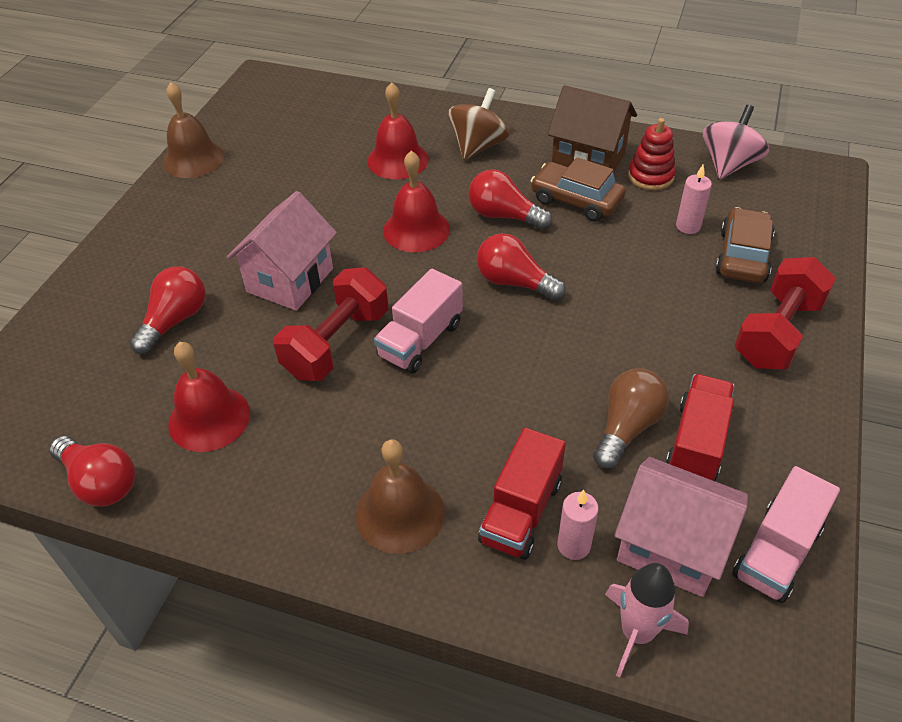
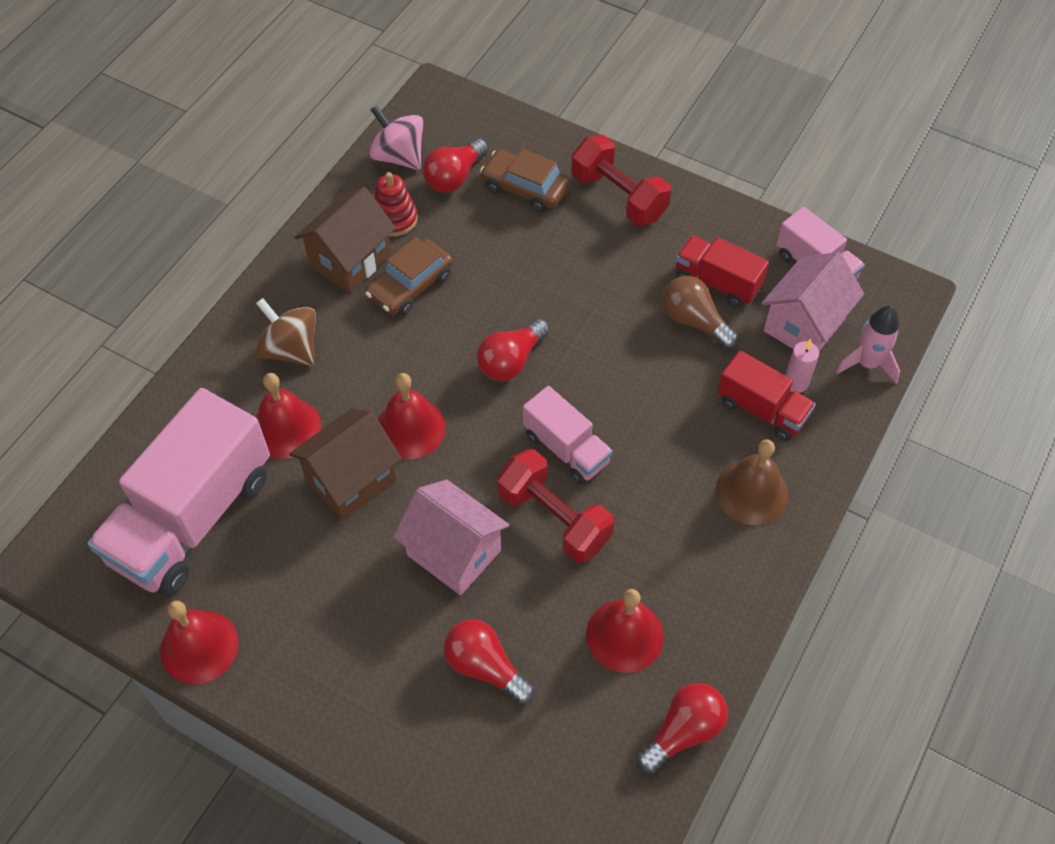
camera: 80 degrees left, 10 degrees up
(193, 159) = (199, 646): brown bell -> red bell
(304, 132) = (192, 518): none -> pink truck
(354, 205) = (351, 479): none -> brown house
(504, 216) = (413, 349): red light bulb -> red light bulb (454, 177)
(688, 226) = (475, 213): pink candle -> none

